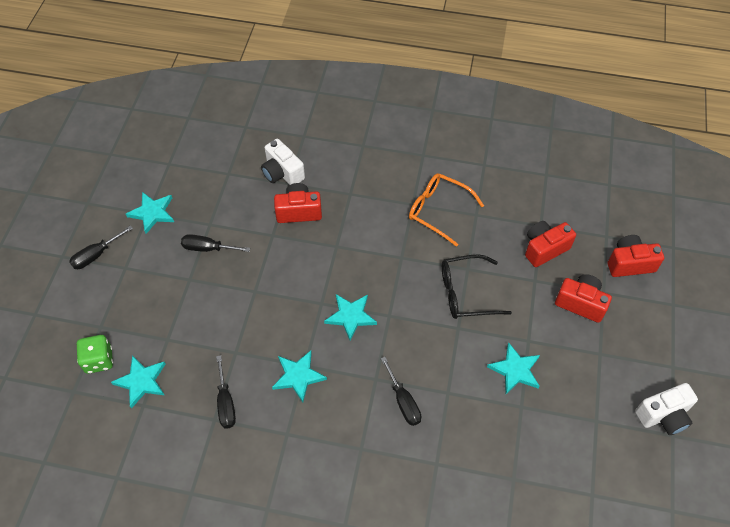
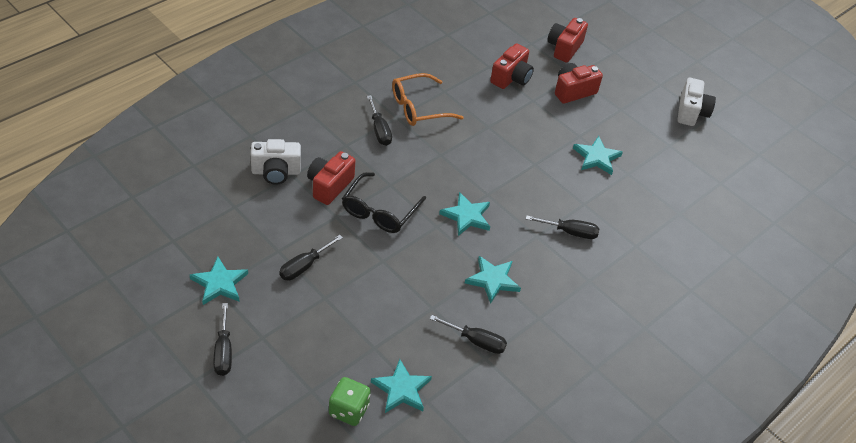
camera: 60 degrees left, 10 degrees down
(386, 203) = (379, 130): none -> black screwdriver
(465, 293) = (508, 141): black glasses -> black glasses (379, 211)
(544, 249) = (511, 78): red camera -> red camera turned 150 degrees counterclockwise

